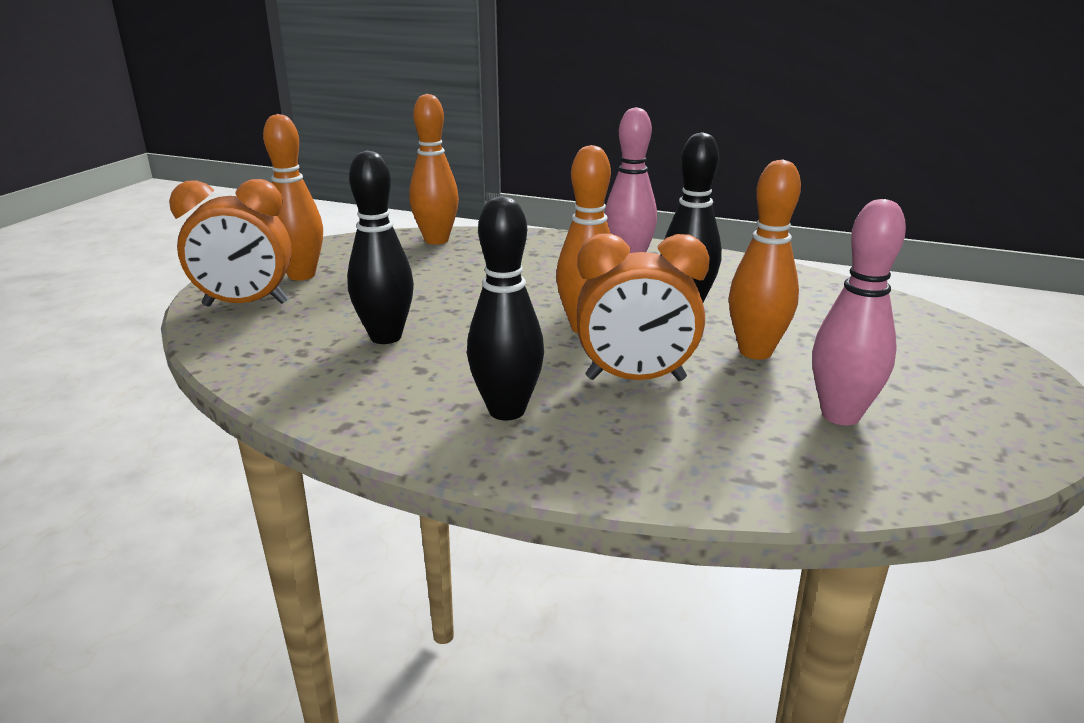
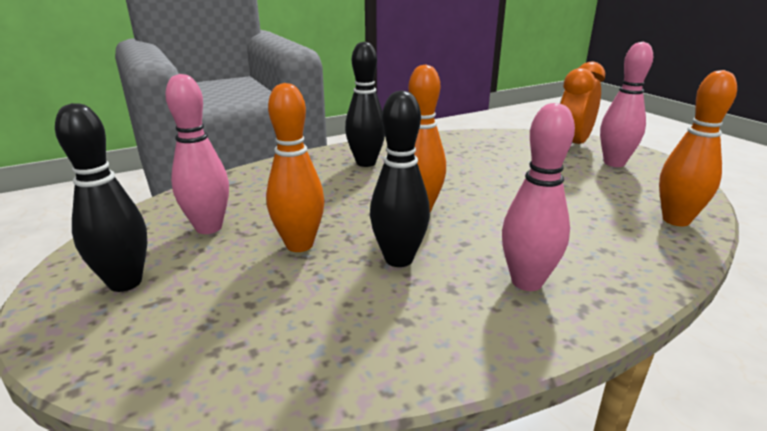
camera: 130 degrees right, 0 degrees up
(301, 275) = (614, 163): orange bowling pin -> pink bowling pin
(386, 337) = (483, 161): black bowling pin -> black bowling pin (125, 282)
(635, 379) = (340, 196): orange clock -> none

